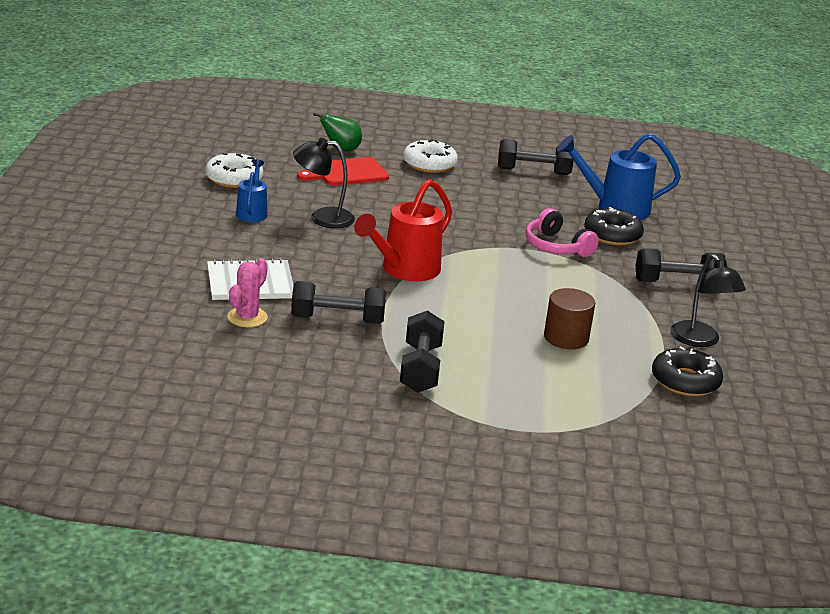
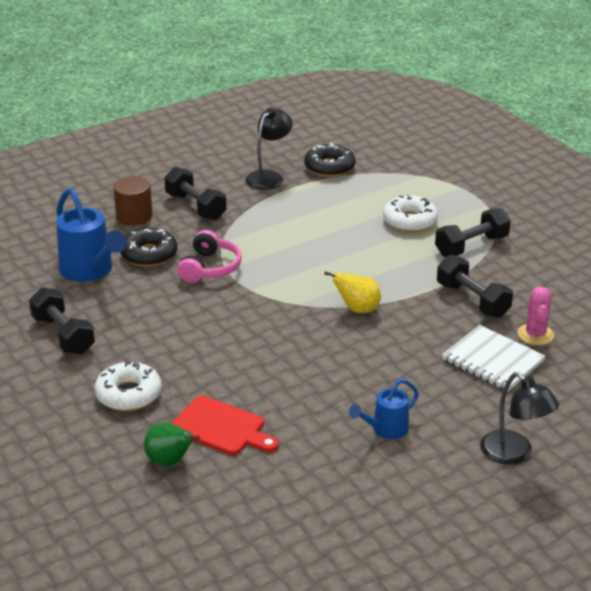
camera: 125 degrees left, 5 degrees up
(234, 178) = (338, 483): white donut -> white donut (409, 221)
(247, 317) = (535, 335): pink cactus -> pink cactus turned 75 degrees counterclockwise
(322, 218) = (335, 389): black lamp -> black lamp (514, 454)
(404, 270) = (357, 309): red watering can -> yellow pear
(566, 338) = (344, 217): brown cylinder -> brown cylinder (134, 216)

